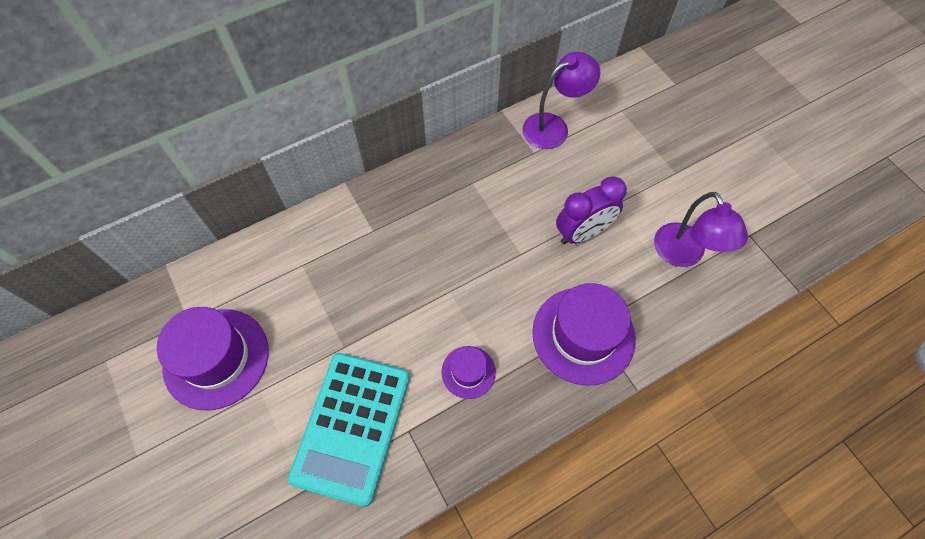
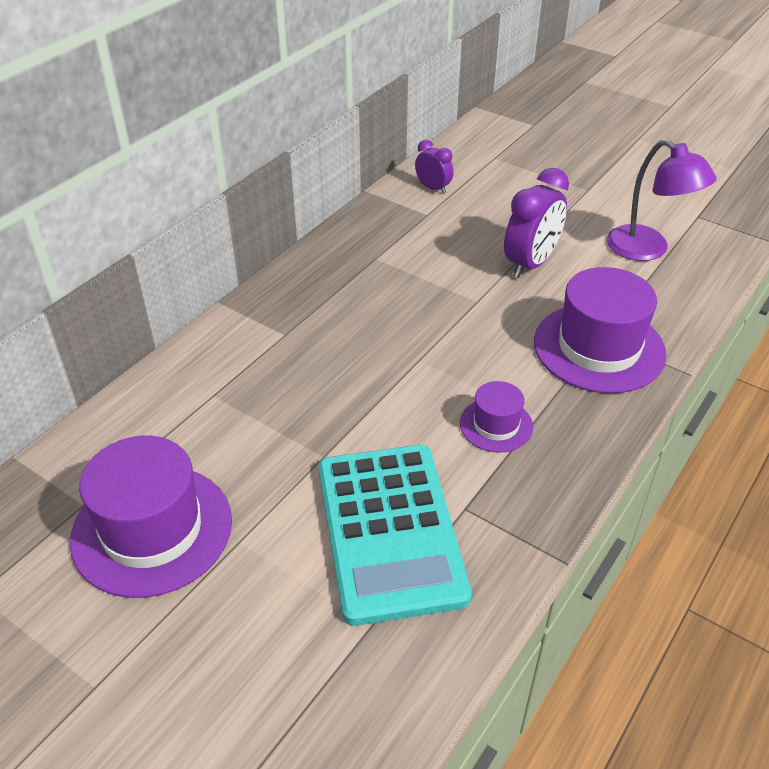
camera: 25 degrees left, 20 degrees down
(553, 127) = (433, 188): purple lamp -> purple clock

